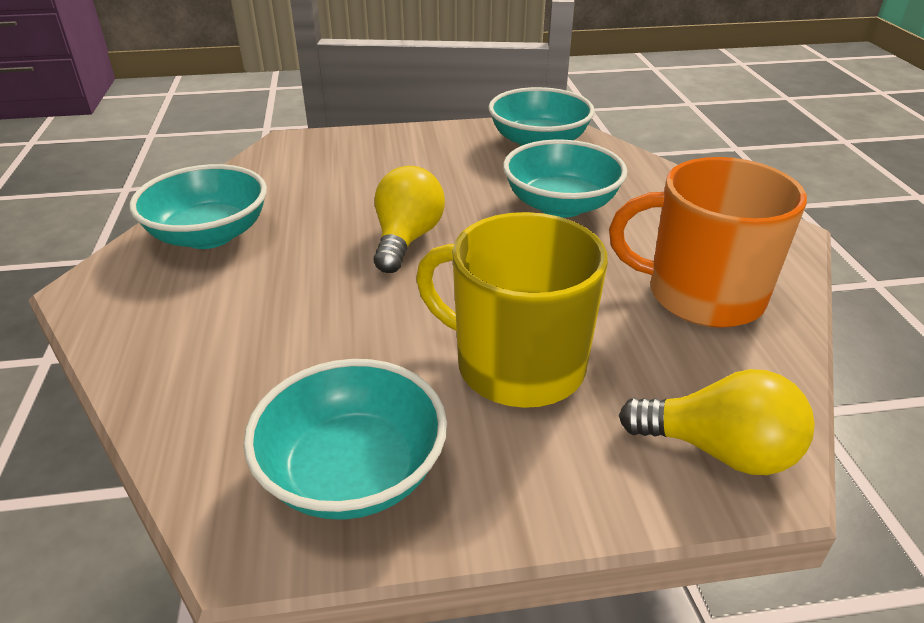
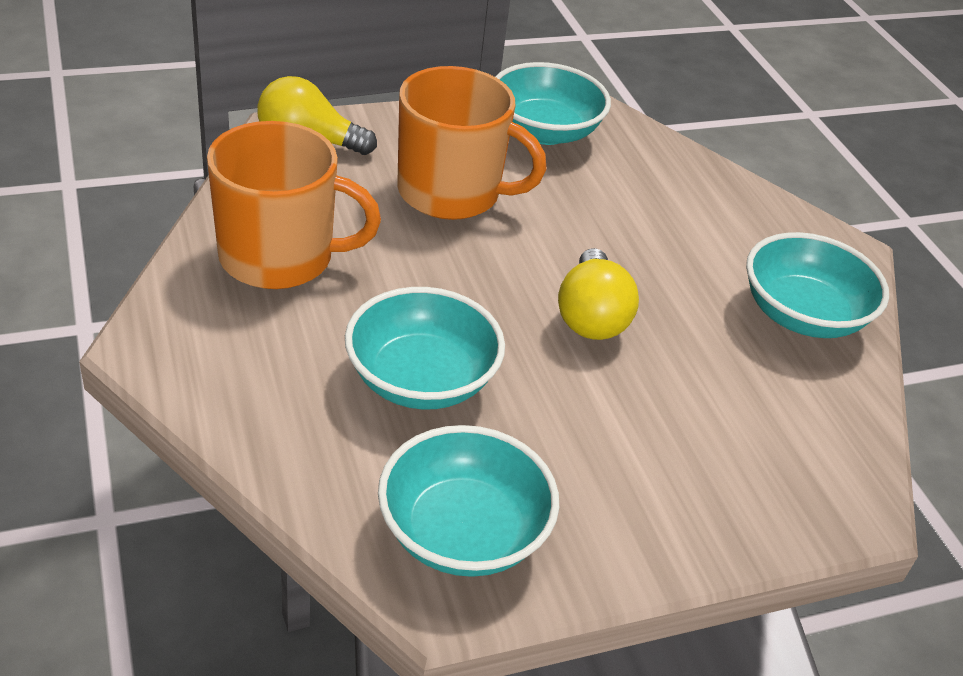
camera: 165 degrees right, 5 degrees up
(517, 365) = (451, 193): yellow mug -> orange mug

